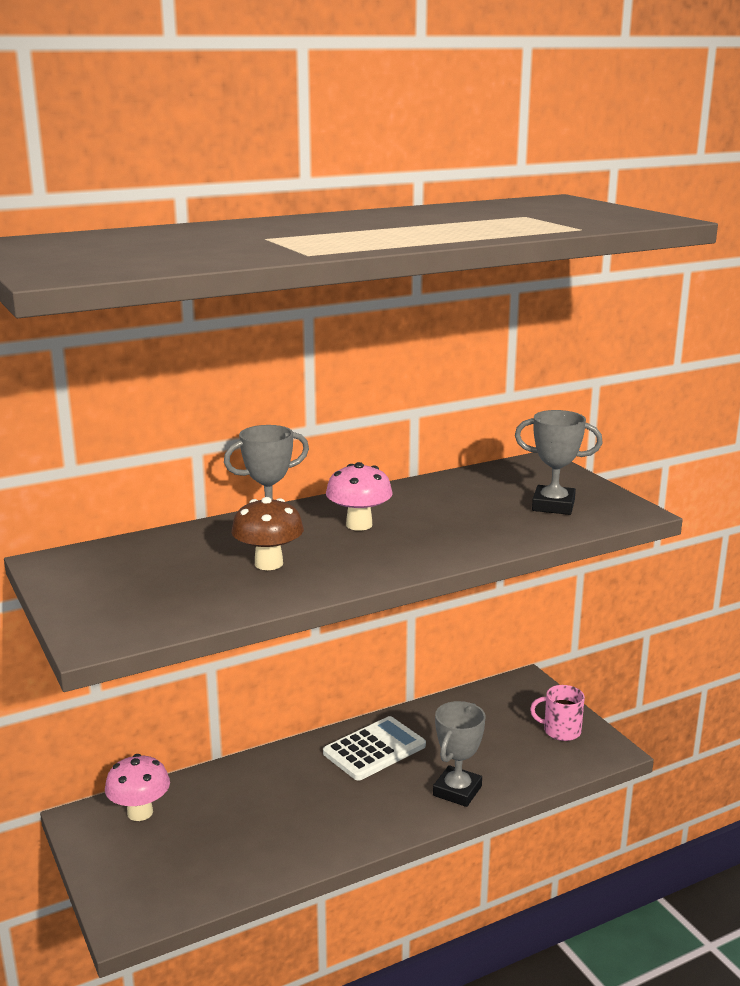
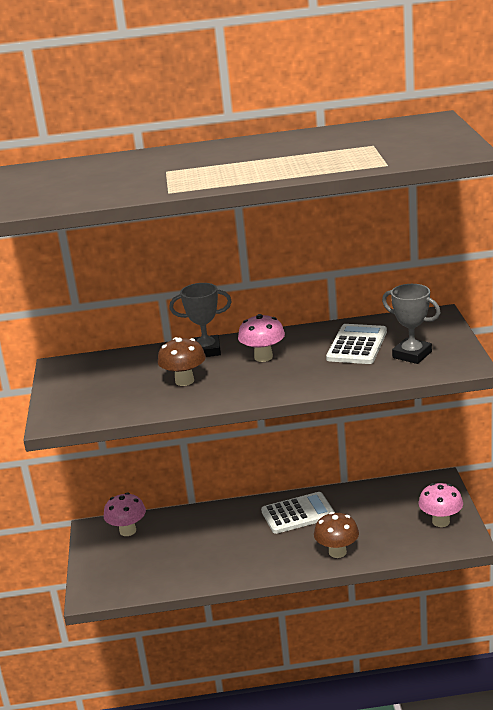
camera: 25 degrees right, 5 degrees up
(457, 791) = (337, 552): grey trophy -> brown mushroom
(473, 501) = (357, 345): none -> white calculator
(561, 731) = (441, 521): pink mug -> pink mushroom

